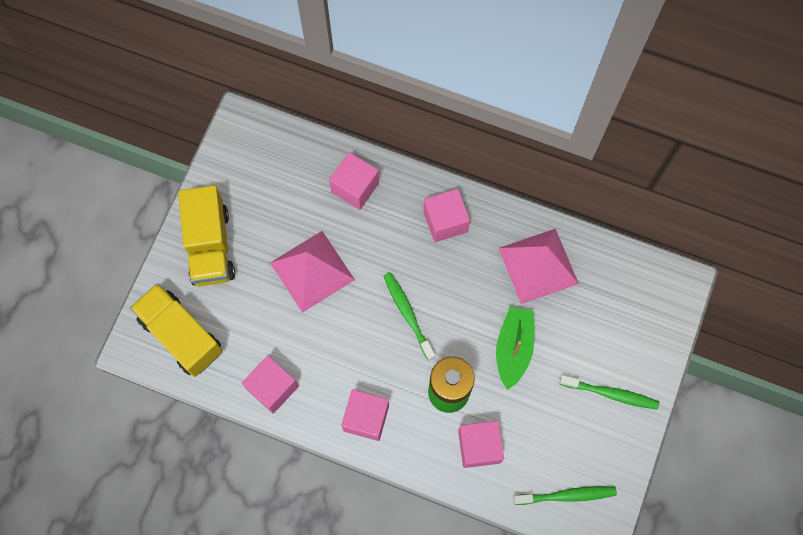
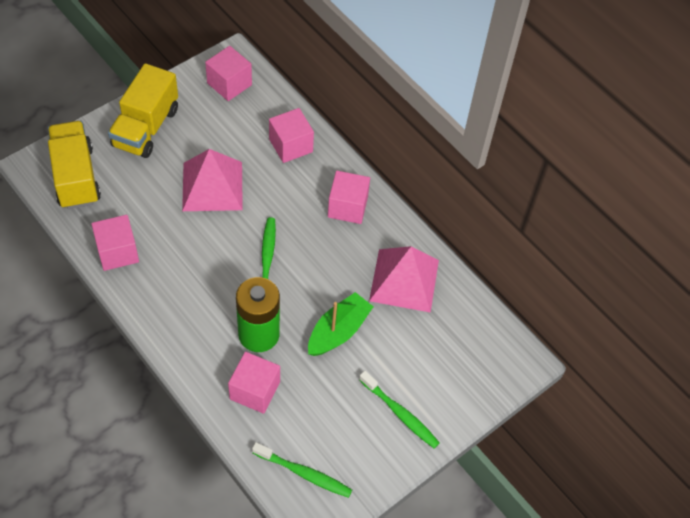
camera: 25 degrees right, 15 degrees down
(366, 418) = (176, 315): pink cube -> pink cube (229, 84)

